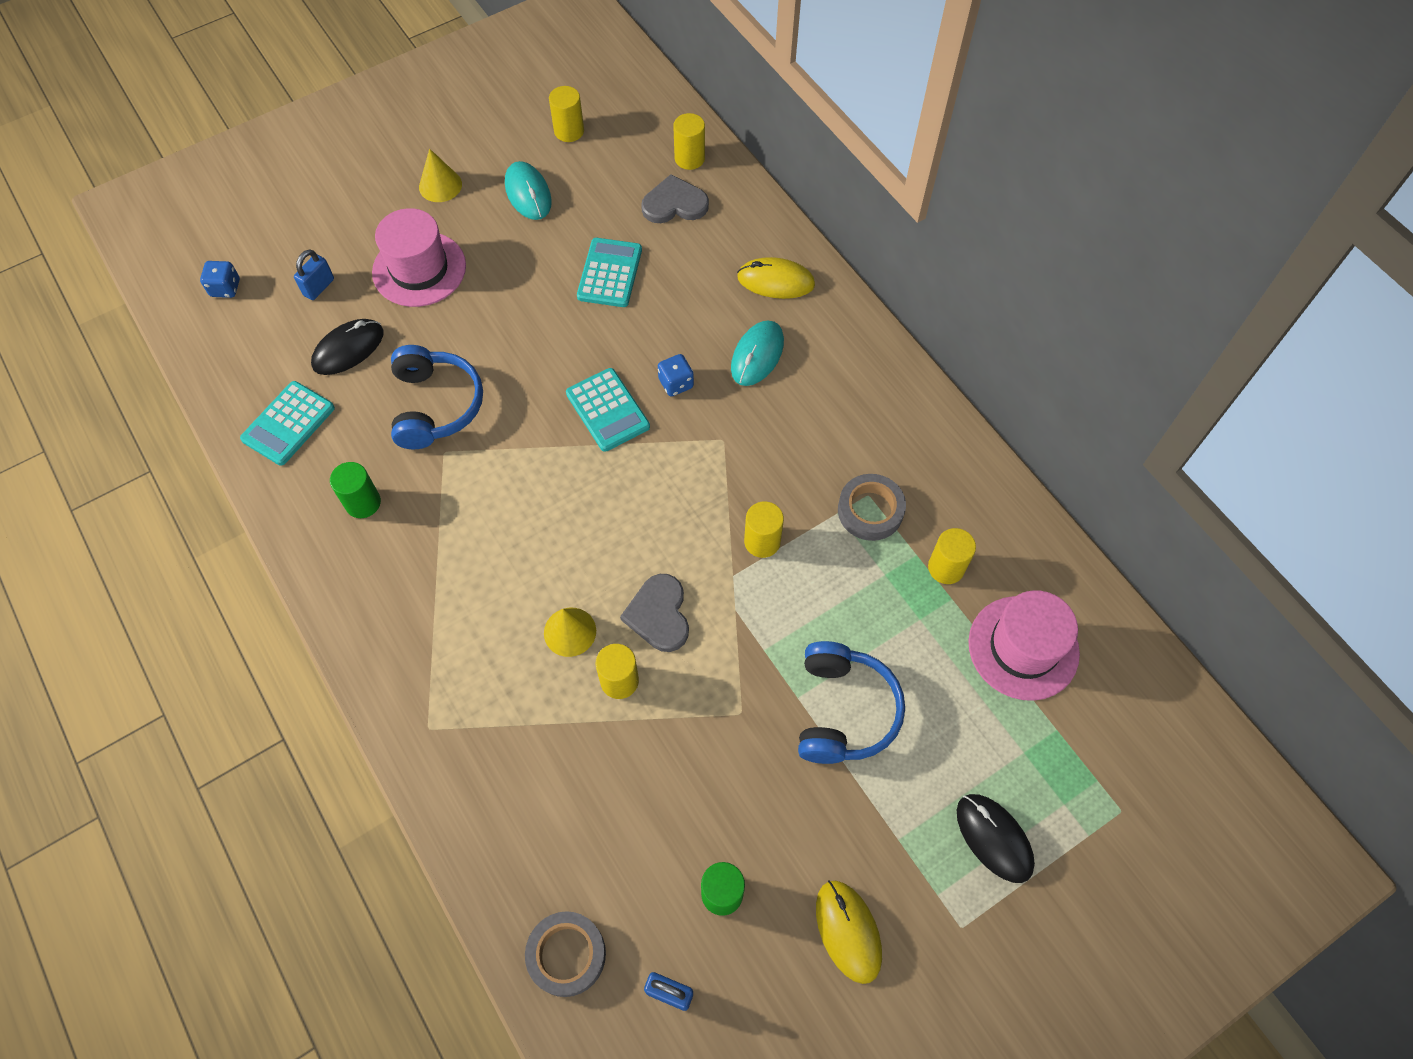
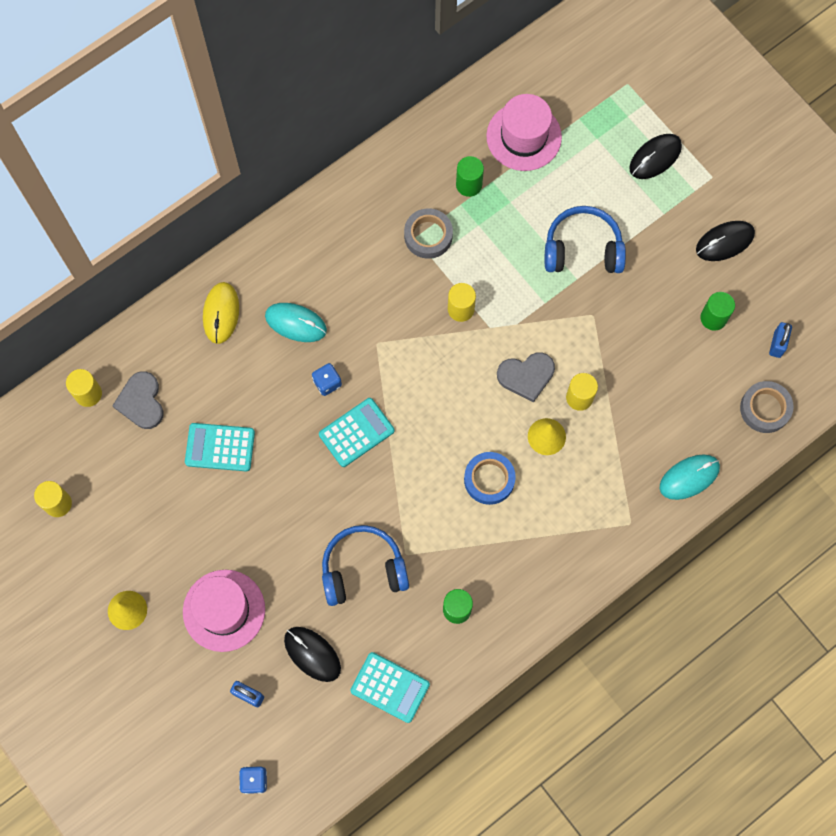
camera: 95 degrees left, 10 degrees up
(522, 555) = (489, 479): none -> blue tape
(528, 193) = (134, 529): turquoise mouse -> turquoise mouse (689, 477)
(848, 931) = (724, 242): yellow mouse -> black mouse
(946, 567) = (469, 185): yellow cylinder -> green cylinder

